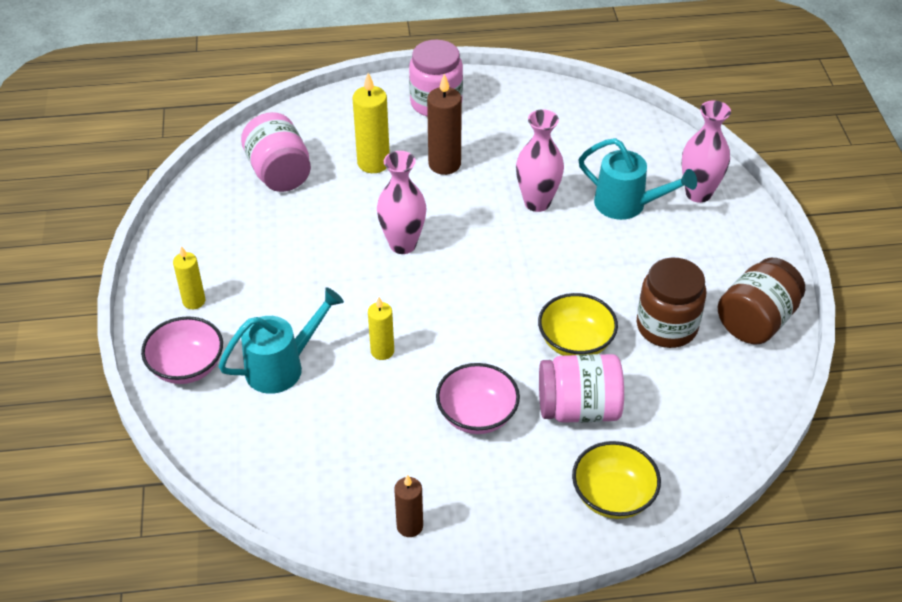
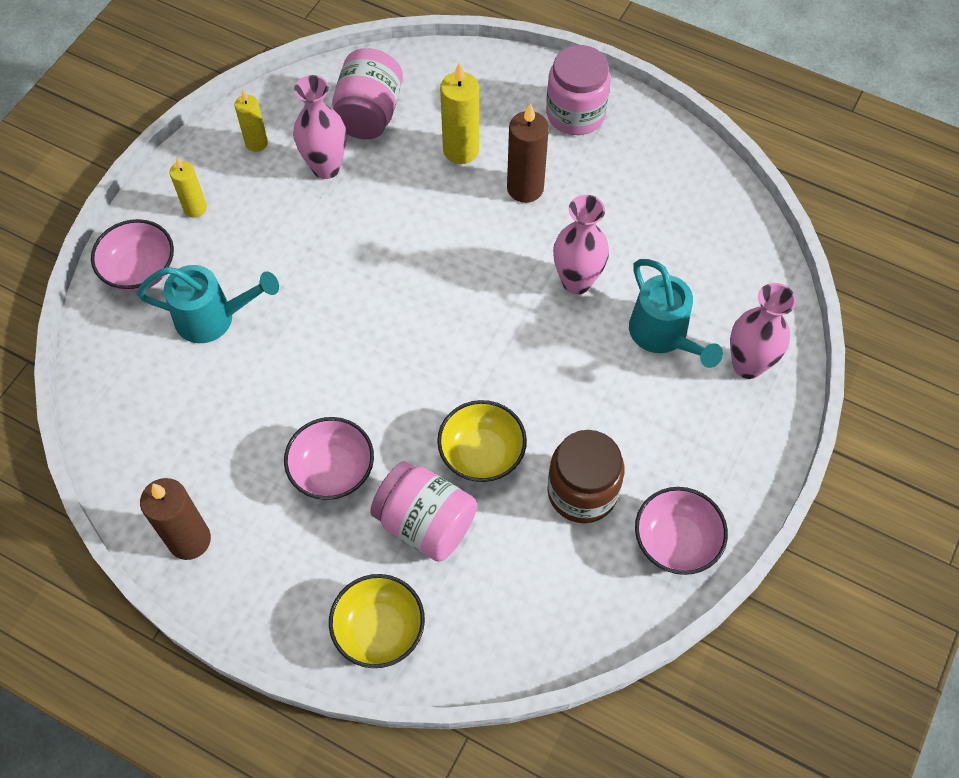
camera: 35 degrees right, 15 degrees up
(382, 351) = (306, 355): yellow candle -> yellow candle (256, 143)
(403, 244) = (414, 254): pink vase -> pink vase (326, 167)
(410, 526) = (189, 540): brown candle -> brown candle, size x1.59
(756, 321) = (676, 541): brown jar -> pink bowl

